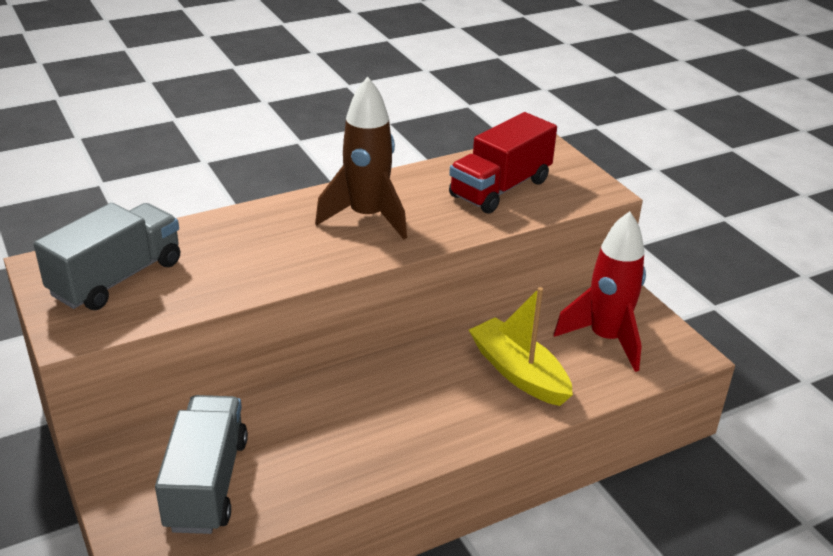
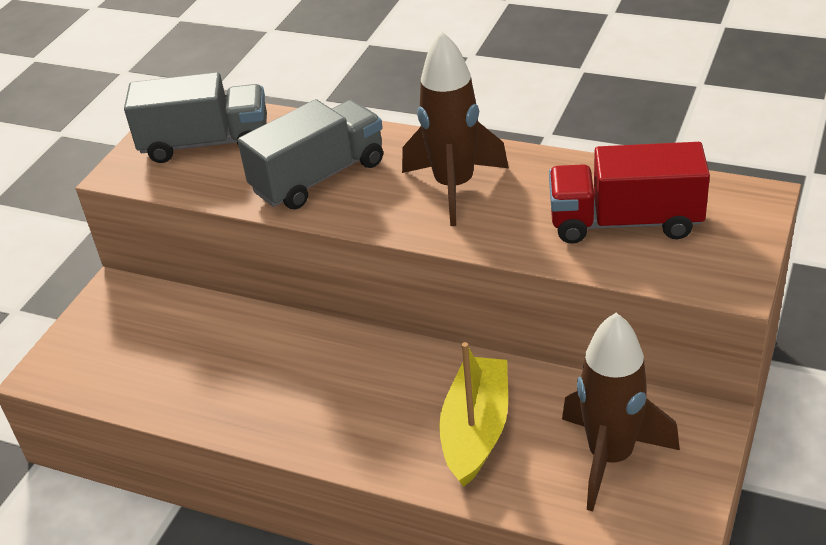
camera: 55 degrees right, 5 degrees up
(207, 483) = (139, 353): grey truck -> grey truck (319, 177)
(606, 339) = (610, 457): red rocket -> brown rocket

